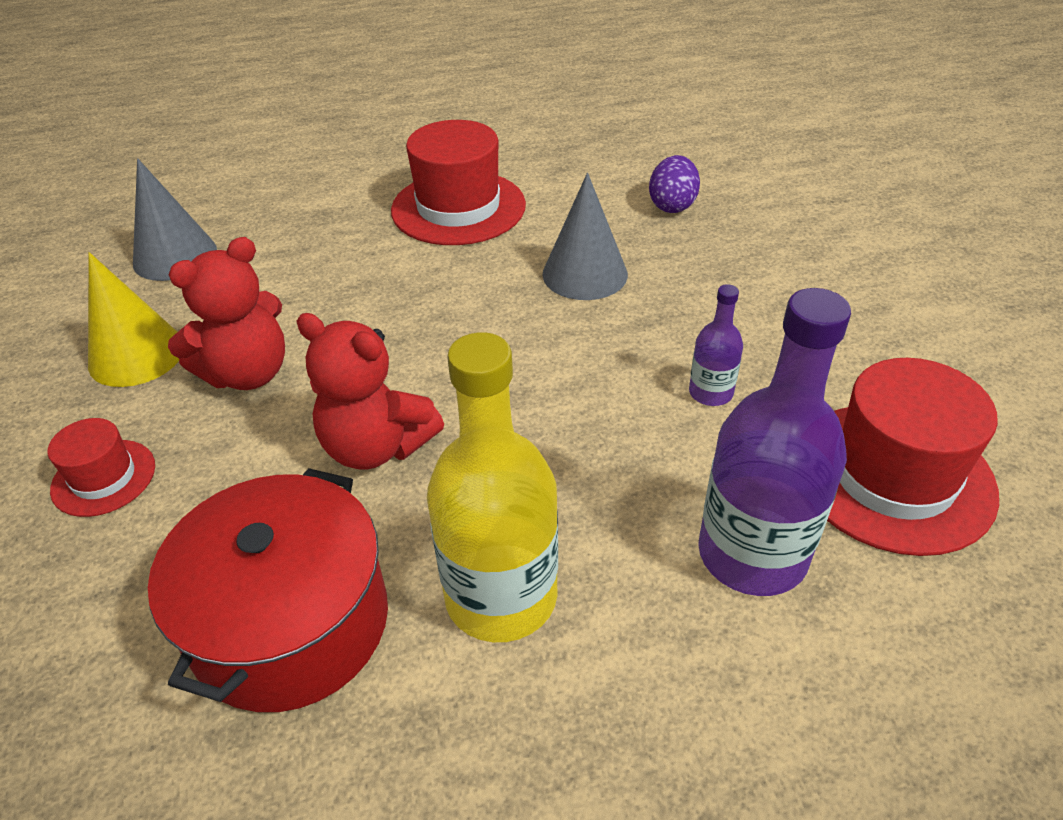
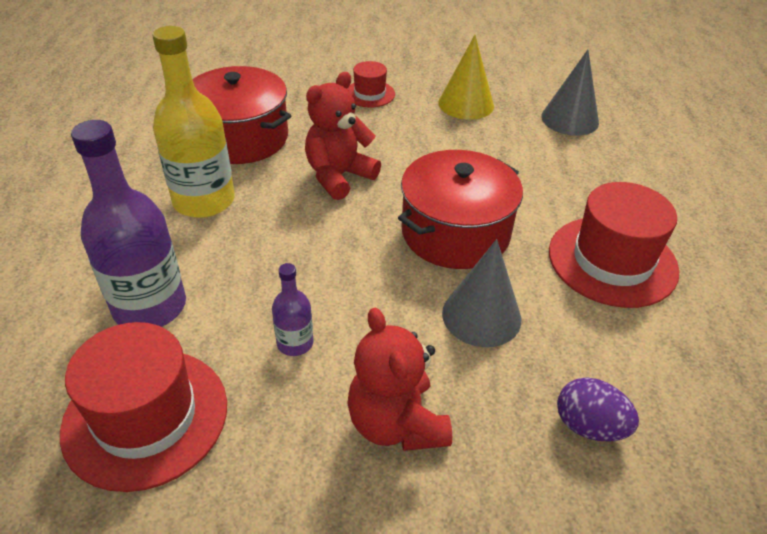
camera: 105 degrees right, 0 degrees up
(248, 373) = (430, 138): red teddy bear -> red teddy bear (396, 423)
(460, 312) = (455, 232): none -> red pot

